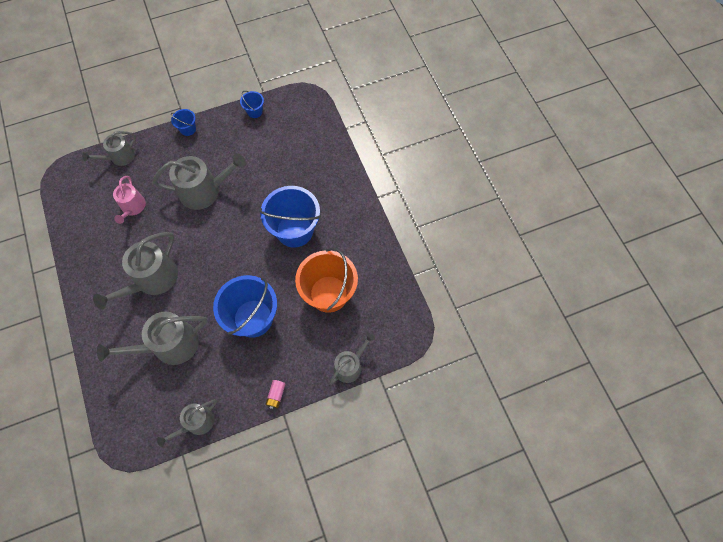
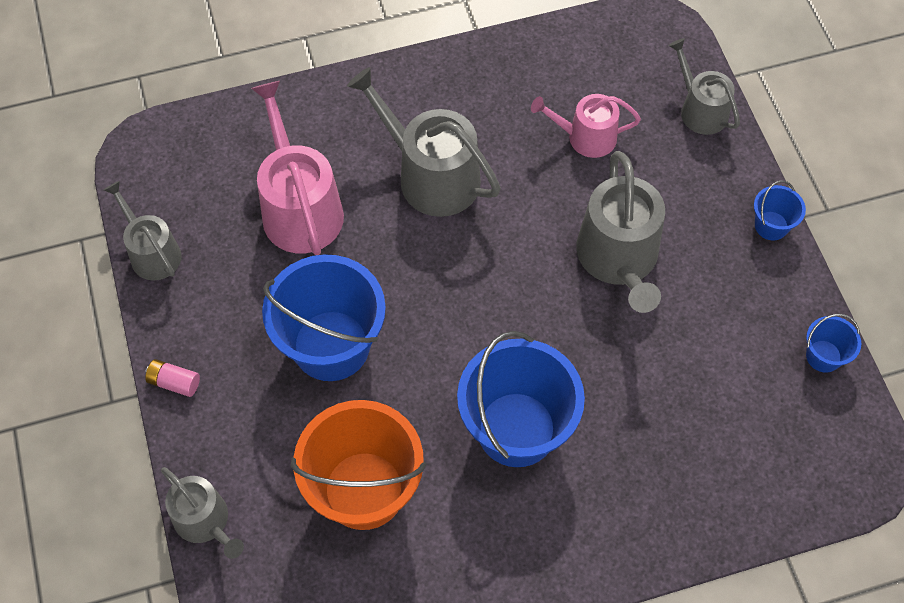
camera: 95 degrees right, 5 degrees down
(169, 345) = (299, 207): grey watering can -> pink watering can

